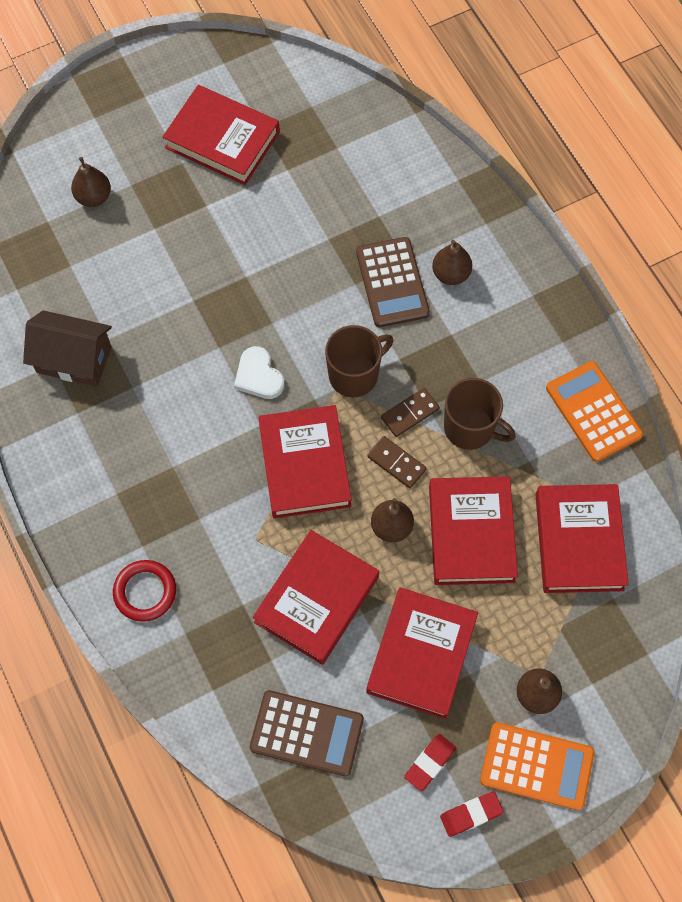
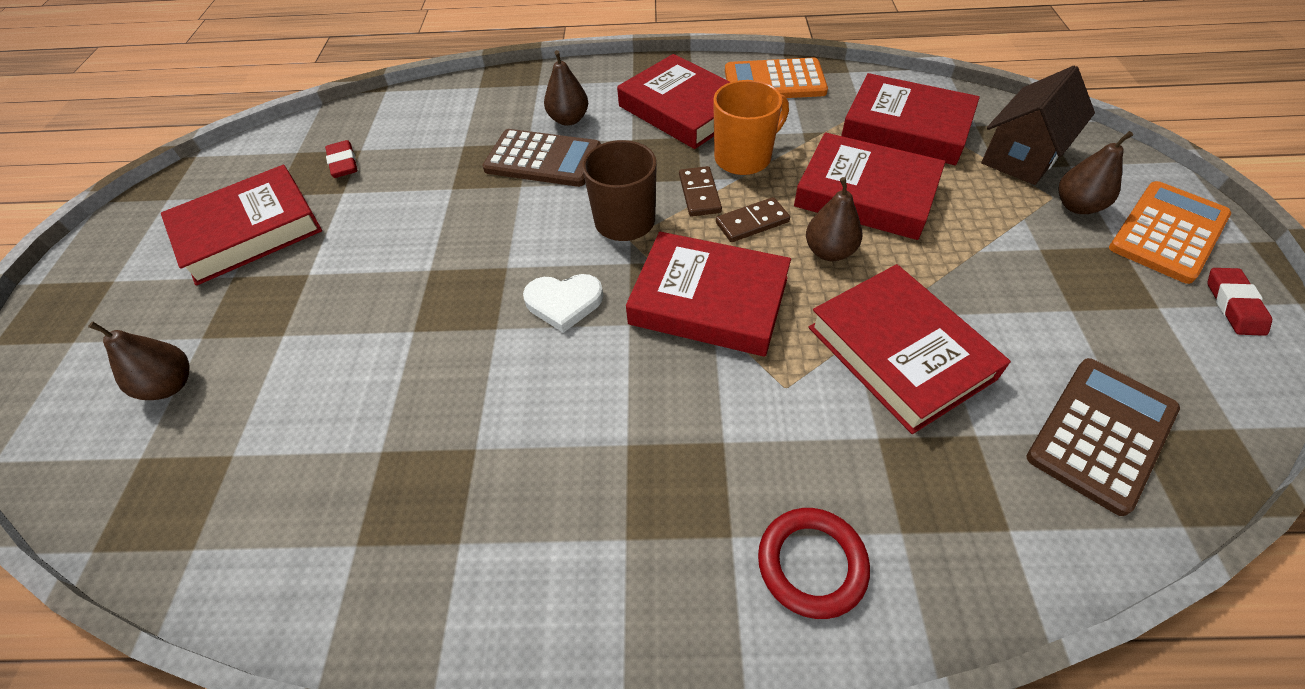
camera: 60 degrees left, 15 degrees down
(74, 359) = (373, 511): brown house -> brown house (1023, 155)
(421, 655) = (1006, 280): red book -> red book (683, 109)
(430, 763) = (1158, 319): red eraser -> red eraser (343, 163)
(470, 428) = (744, 158): brown mug -> orange mug

